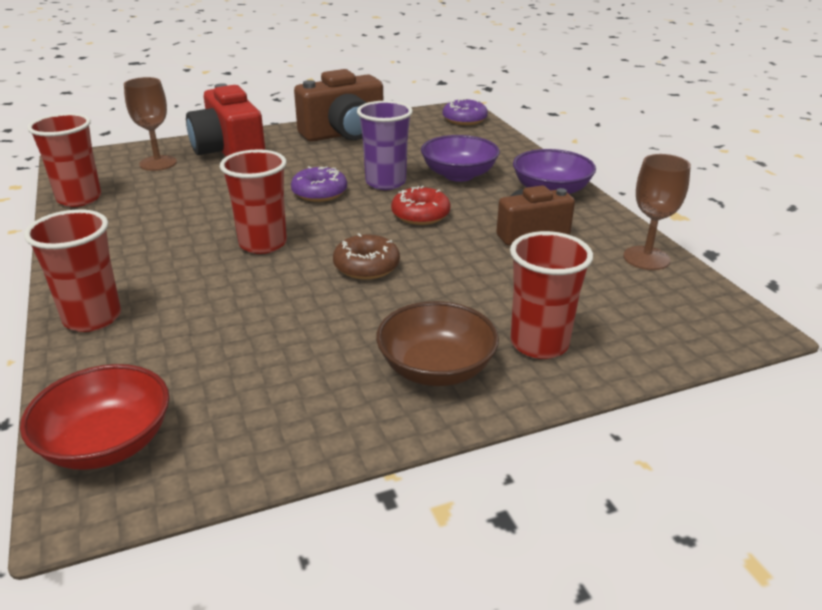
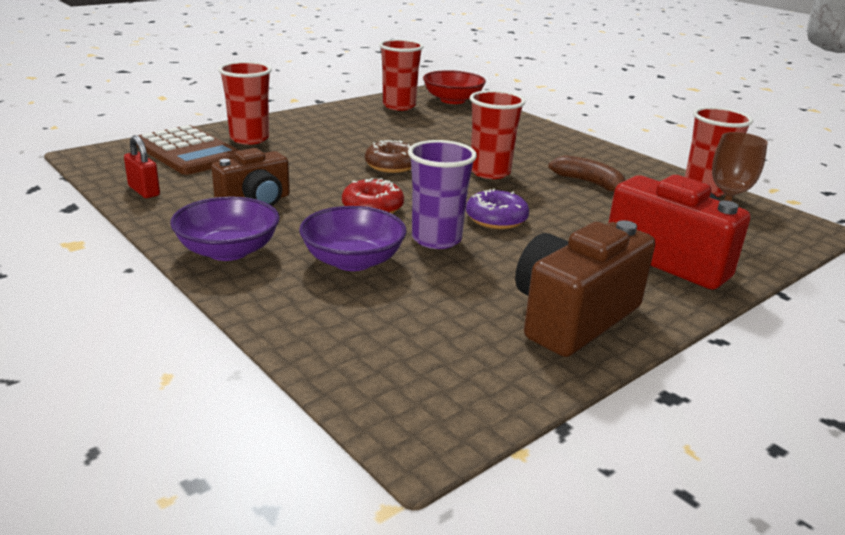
camera: 160 degrees right, 5 degrees down
(92, 318) = (535, 130): red cup -> red cup (399, 106)
(177, 218) = (589, 183): none -> brown banana
(436, 368) = (312, 126): brown bowl -> none
(464, 119) = (395, 396): purple donut -> none
(621, 321) = (188, 152): none -> brown calculator
(646, 258) = (144, 191): brown goblet -> red padlock

